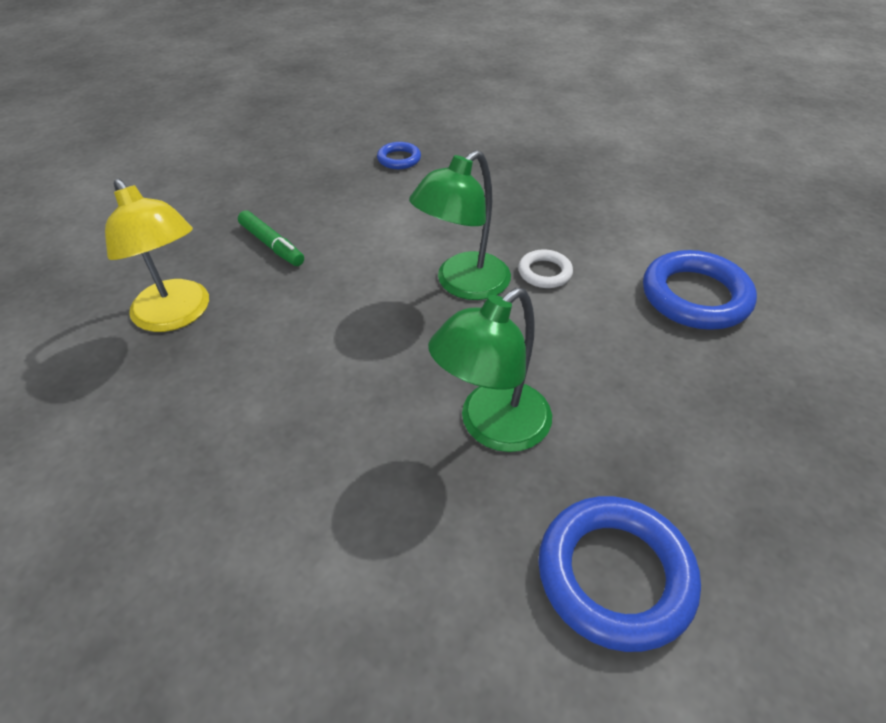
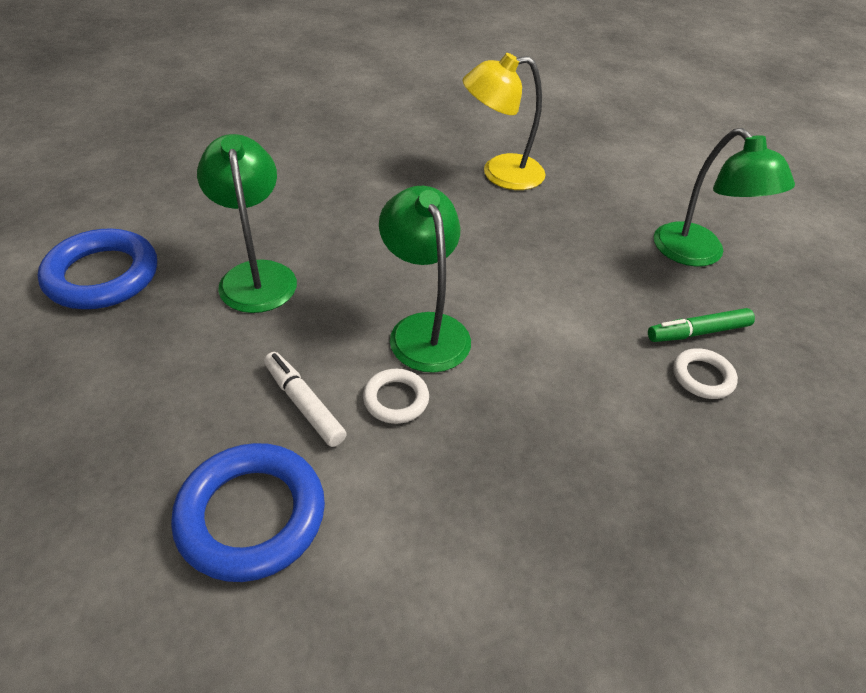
camera: 115 degrees right, 0 degrees up
(255, 177) = (698, 254): none -> green lamp
(272, 245) = (566, 235): green marker -> green marker (698, 332)
(399, 159) = (702, 377): blue ring -> white ring
(596, 315) = (304, 404): none -> white marker

